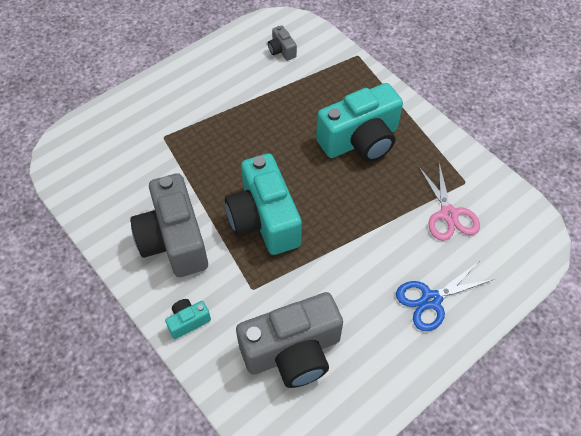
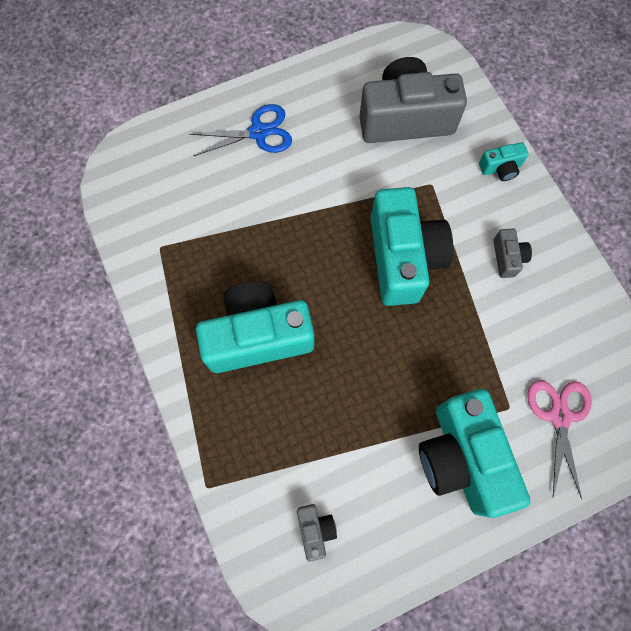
camera: 165 degrees left, 15 degrees up
(174, 240) = (507, 258): grey camera -> grey camera, size x0.43
(194, 103) = (462, 457): none -> turquoise camera
(448, 214) = (198, 214): pink scissors -> pink scissors (559, 416)

